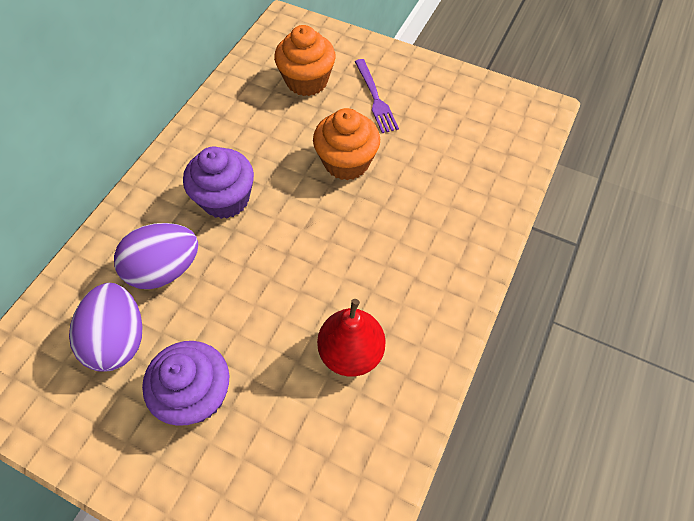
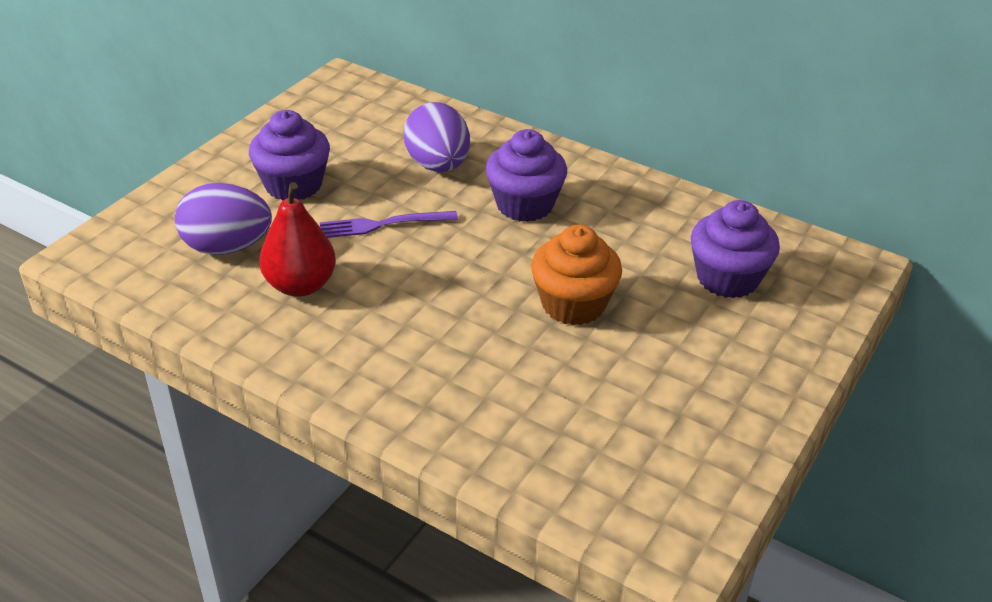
camera: 95 degrees right, 20 degrees down
(119, 339) = (366, 141): purple egg -> purple egg (227, 247)
(307, 81) = (727, 278): orange cupcake -> purple cupcake
(375, 98) = (695, 344): purple fork -> purple fork (382, 225)

